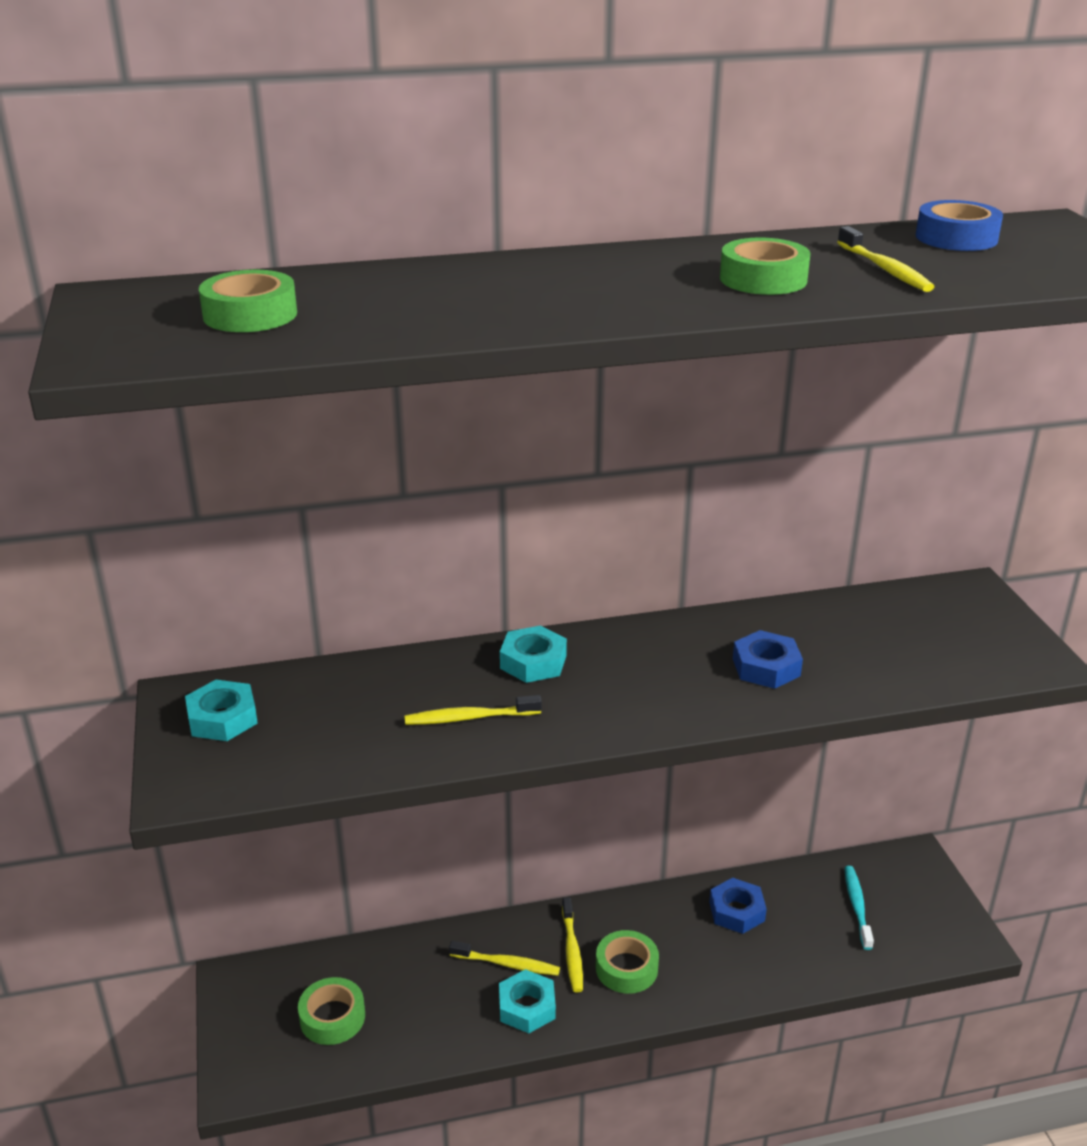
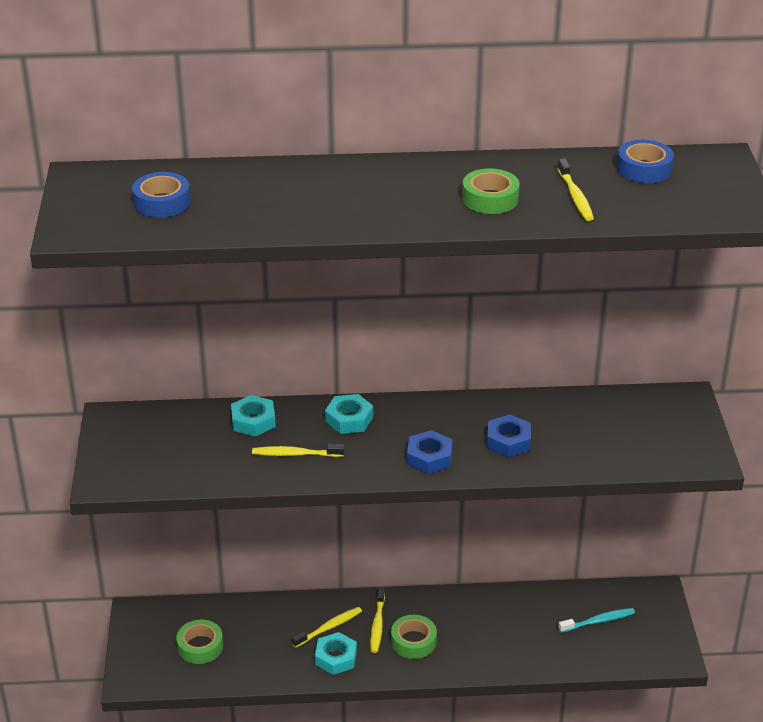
camera: 10 degrees right, 5 degrees up
(222, 718) = (135, 436): turquoise nut -> turquoise nut (253, 421)
(250, 315) = (162, 202): green tape -> blue tape
(507, 964) = (329, 627): yellow toothbrush -> yellow toothbrush turned 60 degrees counterclockwise
(736, 911) = (506, 613): blue nut -> blue nut (429, 457)
(857, 906) = (598, 621): turquoise toothbrush -> turquoise toothbrush turned 60 degrees clockwise

